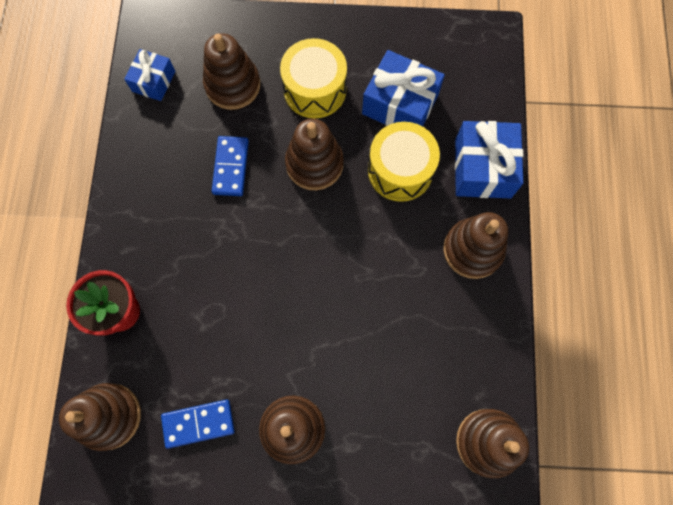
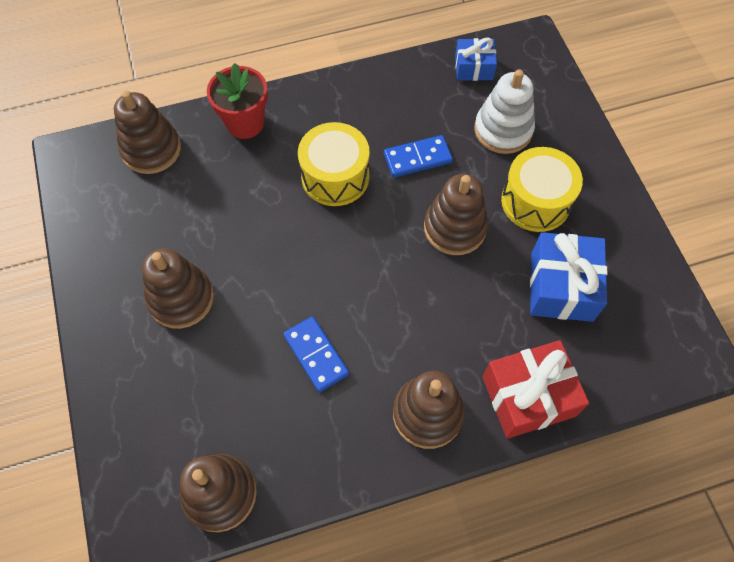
camera: 70 degrees right, 10 degrees down
(198, 423) = (164, 219): blue domino -> blue domino (316, 355)
(232, 85) = (503, 130): brown stacking toy -> white stacking toy
(400, 170) = (485, 311): yellow drum -> yellow drum (335, 177)
(482, 168) = (528, 396): blue gift -> red gift

